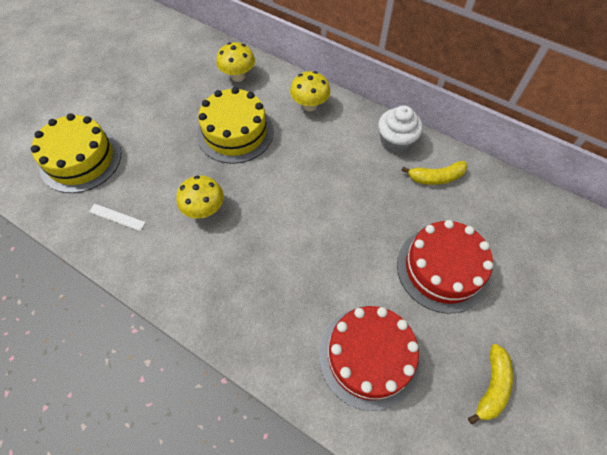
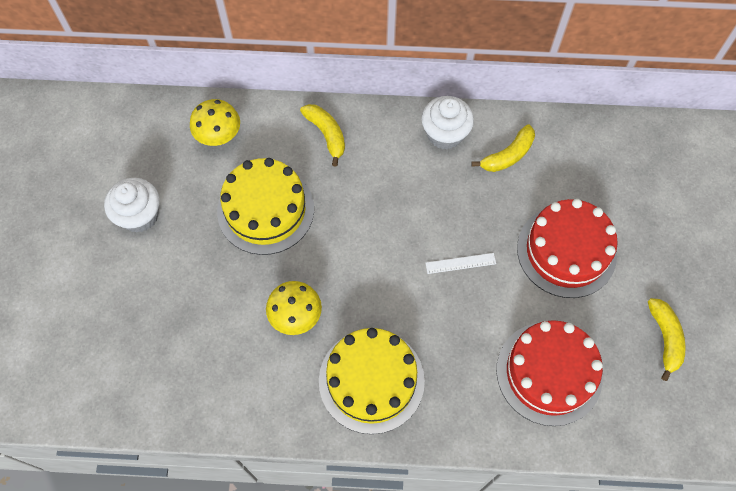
camera: 30 degrees left, 5 degrees up
(81, 159) = (110, 335): yellow cake -> yellow cake (371, 380)
(117, 217) = (206, 376): white ruler -> white ruler (460, 263)
(154, 99) = (139, 215): none -> white cupcake
(309, 105) = (326, 134): yellow mushroom -> yellow banana

